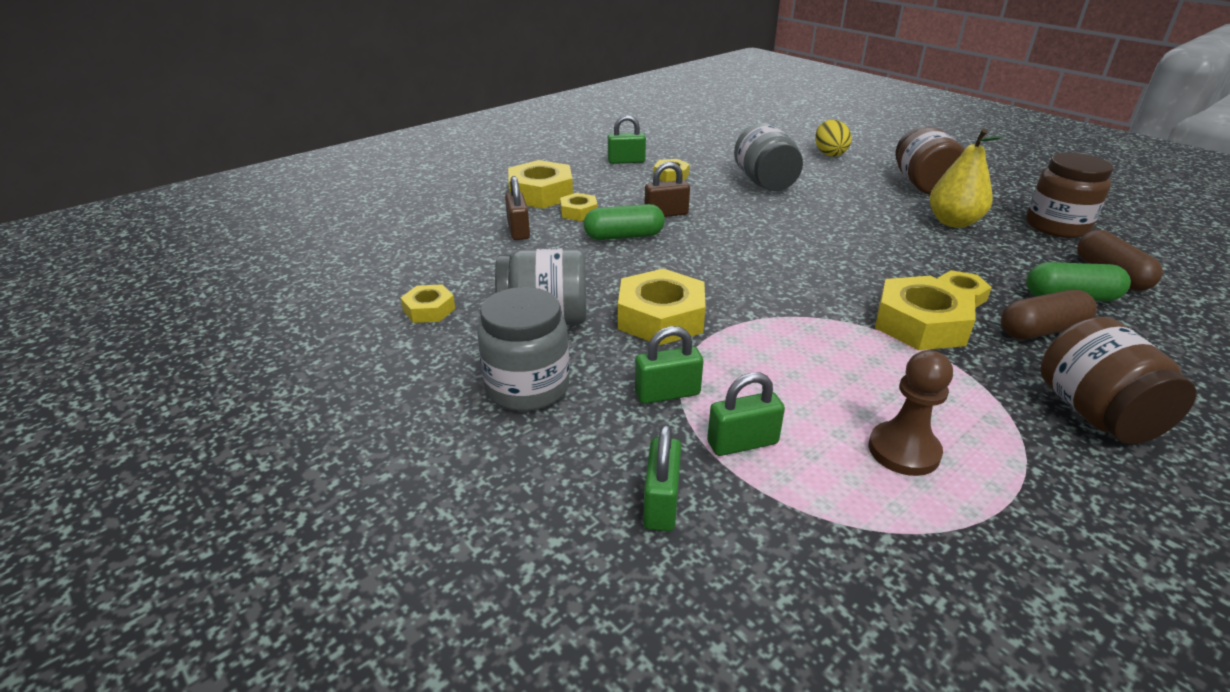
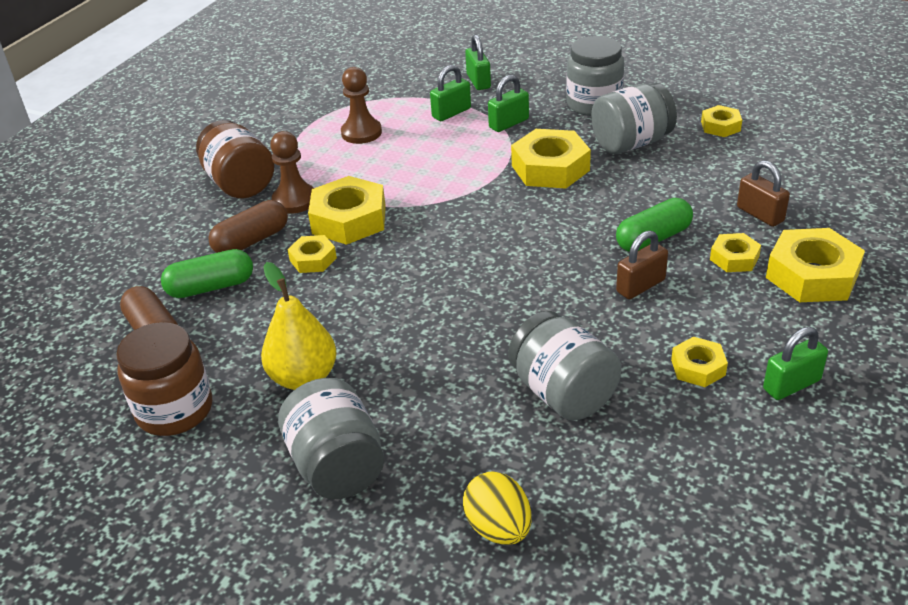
camera: 160 degrees right, 5 degrees up
(923, 185) = (337, 465): brown jar -> grey jar
(998, 365) = (295, 200): none -> brown pawn

